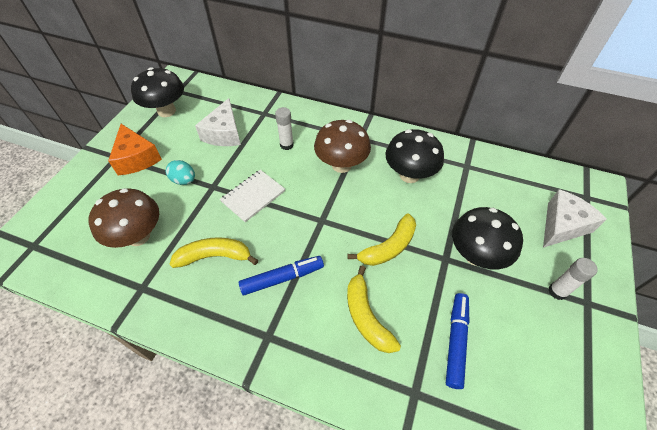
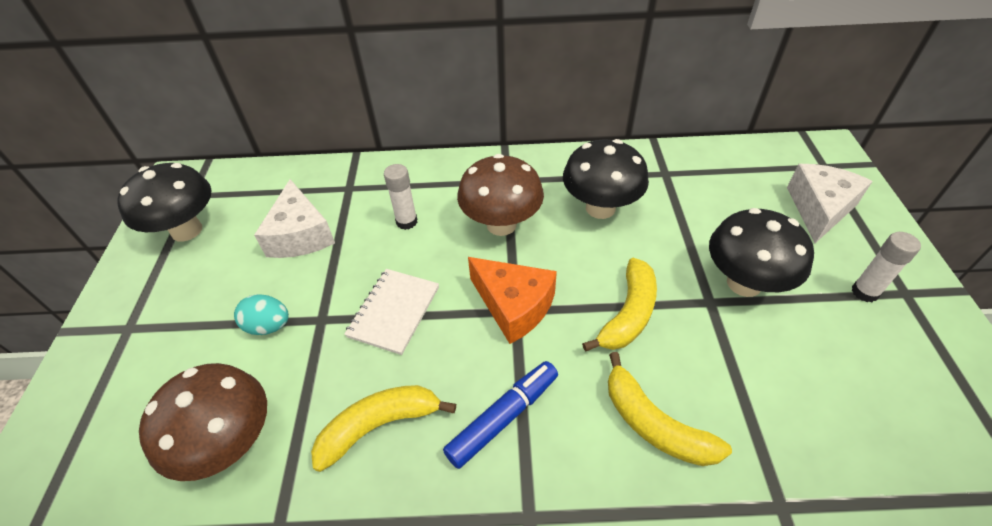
camera: 20 degrees left, 5 degrees down
(137, 158) = (168, 319): orange cheese -> orange cheese (514, 306)
(455, 341) = (788, 408): blue marker -> none

